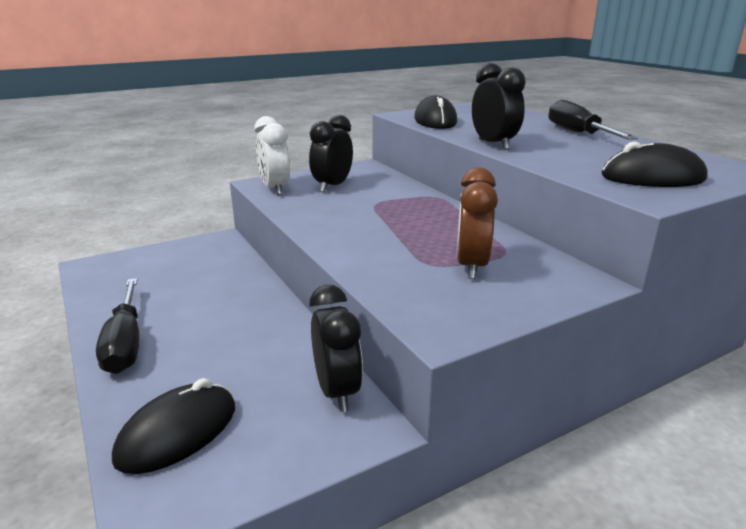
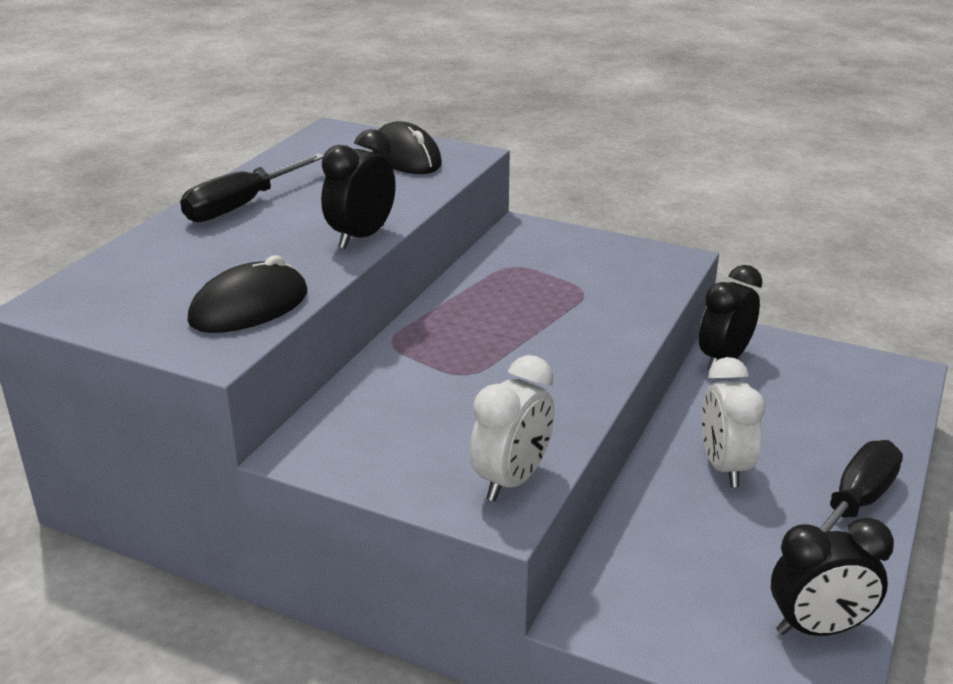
camera: 125 degrees left, 5 degrees up
(178, 433) = (861, 401): black mouse -> none
(232, 316) = (724, 467): none -> white clock
(332, 186) = (441, 433): black clock -> black clock (818, 628)
(471, 266) = (563, 272): brown clock -> none

